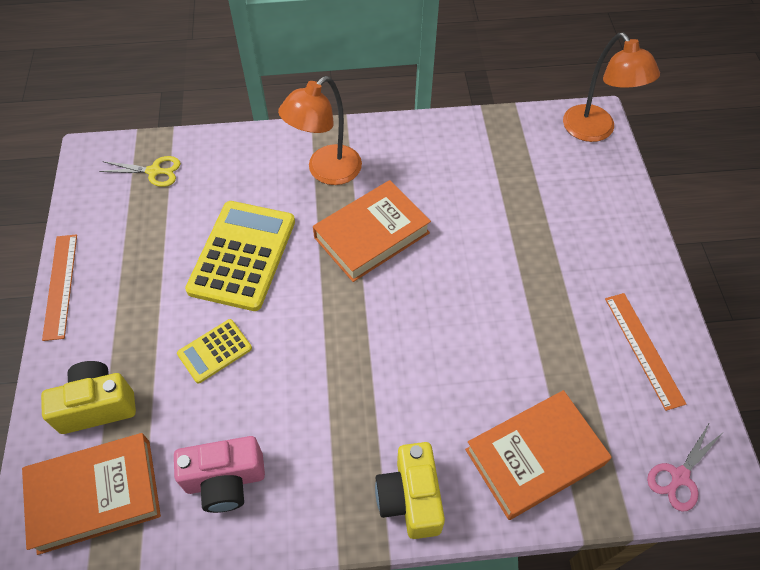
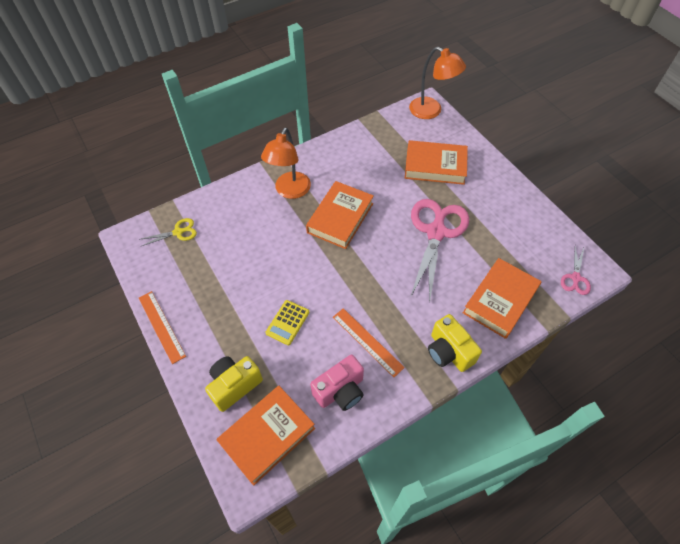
camera: 25 degrees left, 0 degrees up
(242, 255) = (269, 260): yellow calculator -> none
(496, 312) = (436, 232): none -> pink scissors
(553, 213) = (435, 166): none -> orange book
(643, 349) = (523, 221): orange ruler -> orange ruler (367, 341)

